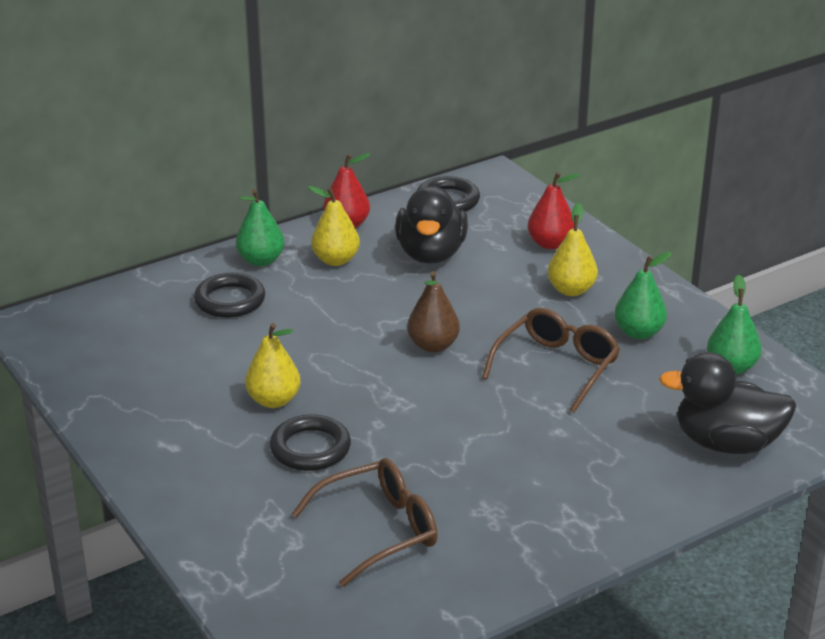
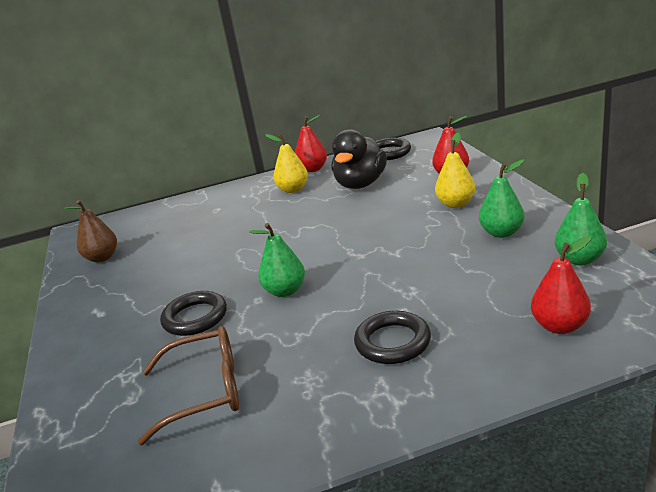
camera: 20 degrees right, 5 degrees down
(230, 300) = (208, 215): black ring -> black ring (392, 342)
(261, 260) = (244, 191): green pear -> green pear (285, 291)
(274, 400) = (192, 281): yellow pear -> none
(433, 345) = (331, 243): brown pear -> brown pear (102, 258)
(557, 367) = (422, 258): brown glasses -> none
(726, 443) = (559, 326): black duck -> red pear

